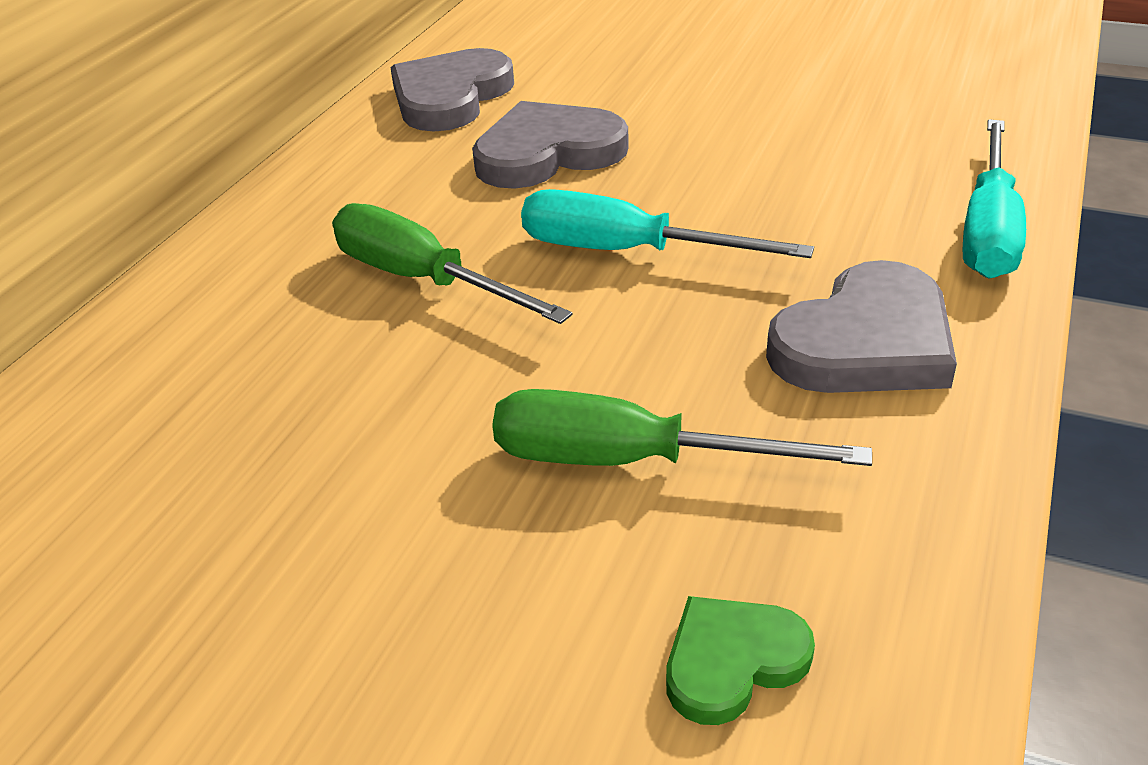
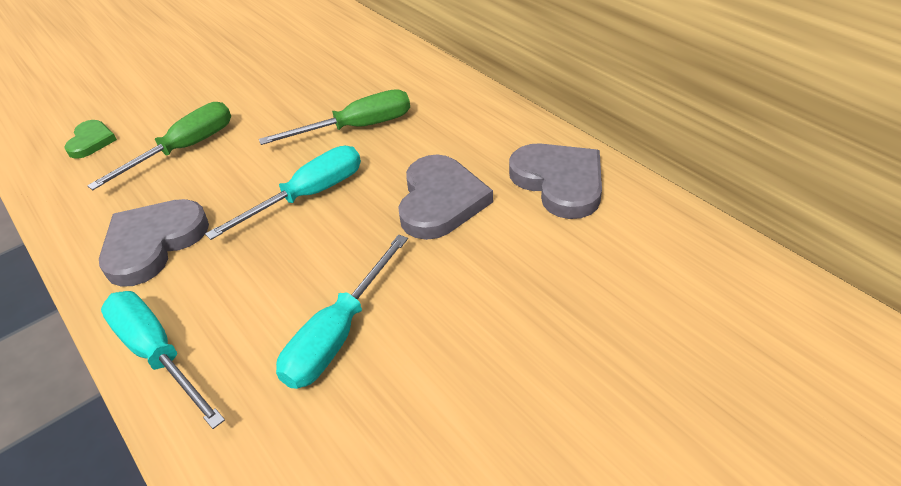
camera: 120 degrees right, 5 degrees up
(812, 138) = (338, 334): none -> turquoise screwdriver
(865, 342) = (153, 243): grey heart -> grey heart turned 45 degrees clockwise

